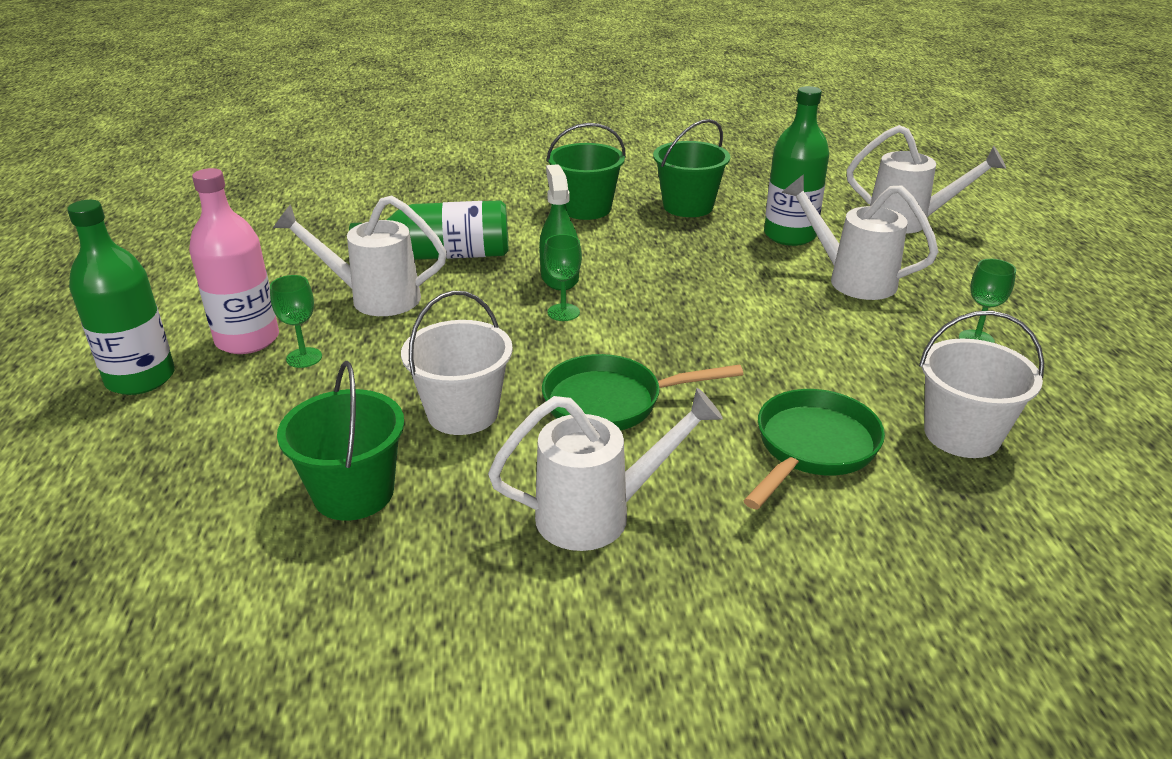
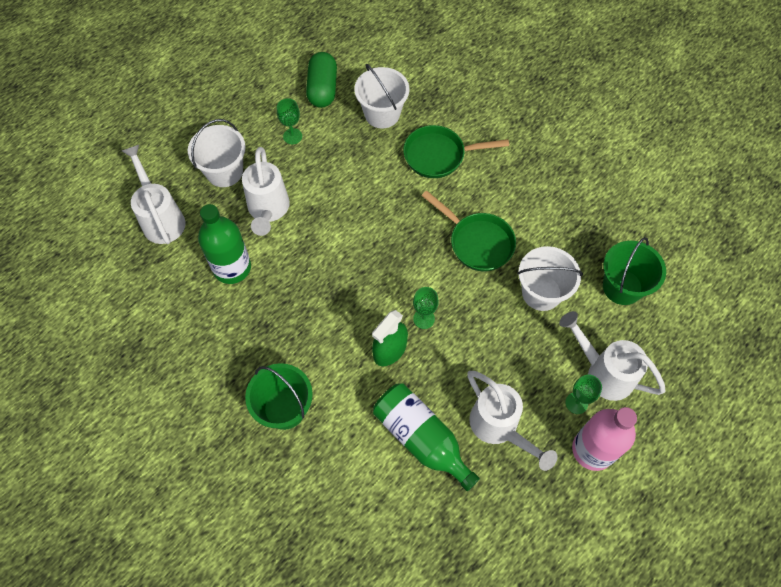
camera: 130 degrees left, 30 degrees up
(140, 378) = (665, 462): green bottle -> none
(599, 514) = (546, 198): white watering can -> white watering can (603, 372)
(688, 206) = (231, 349): green bucket -> none
(949, 274) = (224, 171): none -> white bucket
(1069, 402) = (322, 89): none -> green capsule

